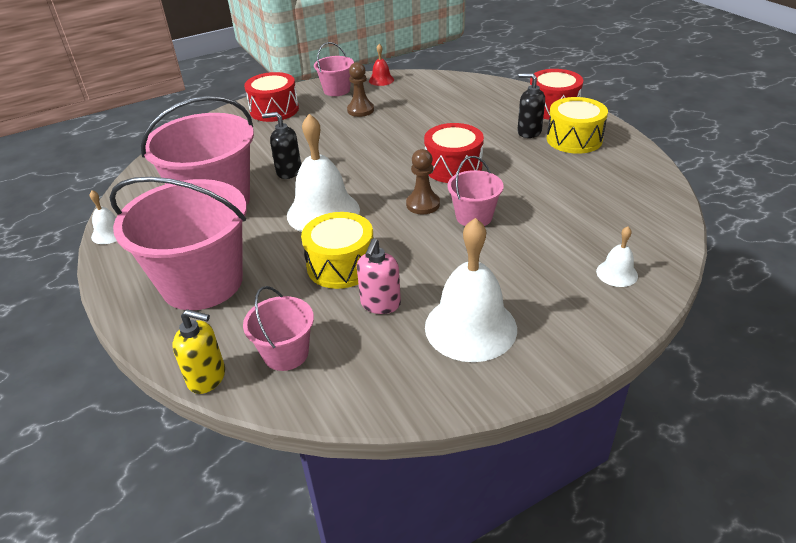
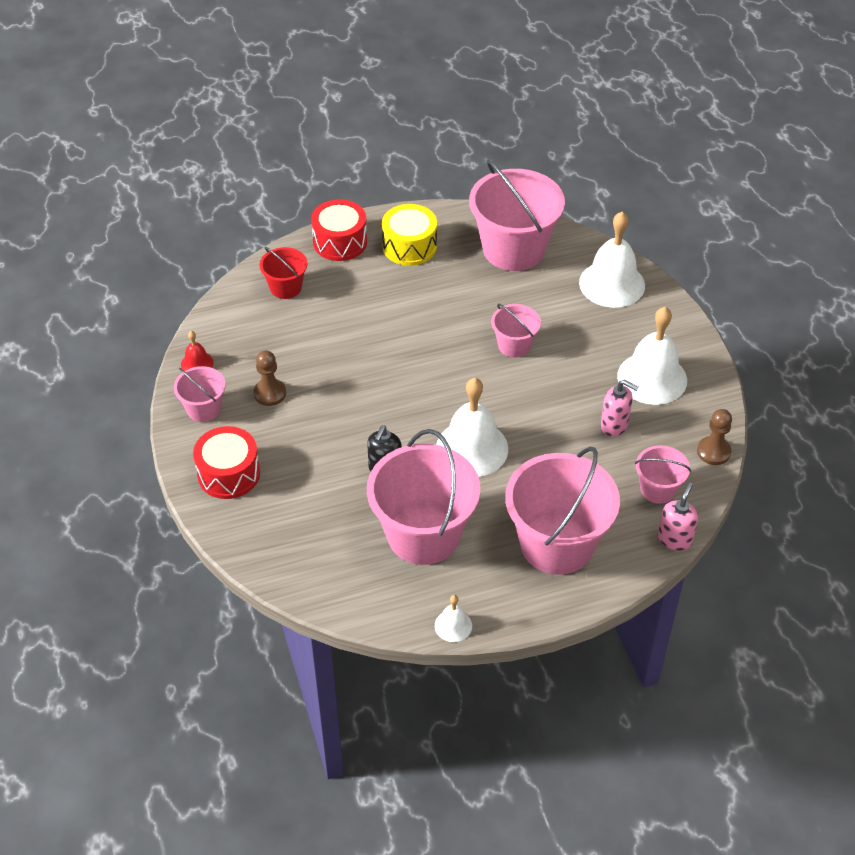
camera: 80 degrees left, 10 degrees up
(207, 378) = (674, 539): yellow soap dispenser -> pink soap dispenser
(341, 265) = (558, 444): yellow drum -> none
(423, 204) = (483, 375): brown pawn -> brown pawn (713, 452)
(453, 167) = (427, 341): red drum -> none
(481, 96) = (286, 287): none -> red bucket
(529, 132) = (382, 272): black soap dispenser -> none
(617, 273) = (612, 284): white bell -> white bell, size x2.12
(619, 196) = (513, 249): none -> pink bucket

